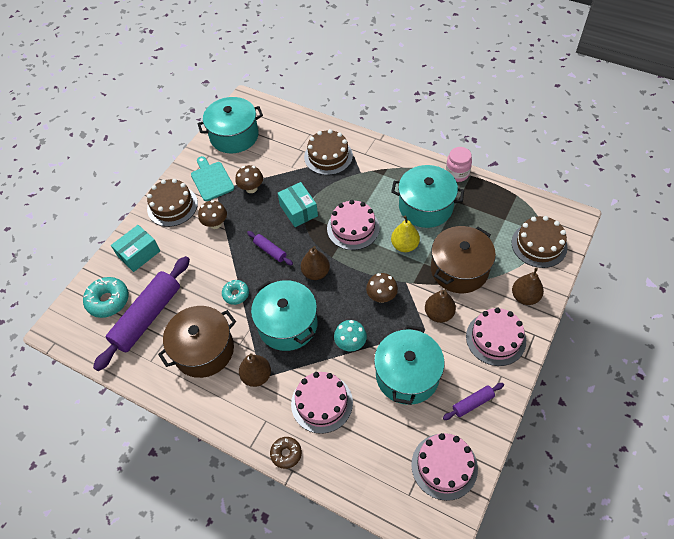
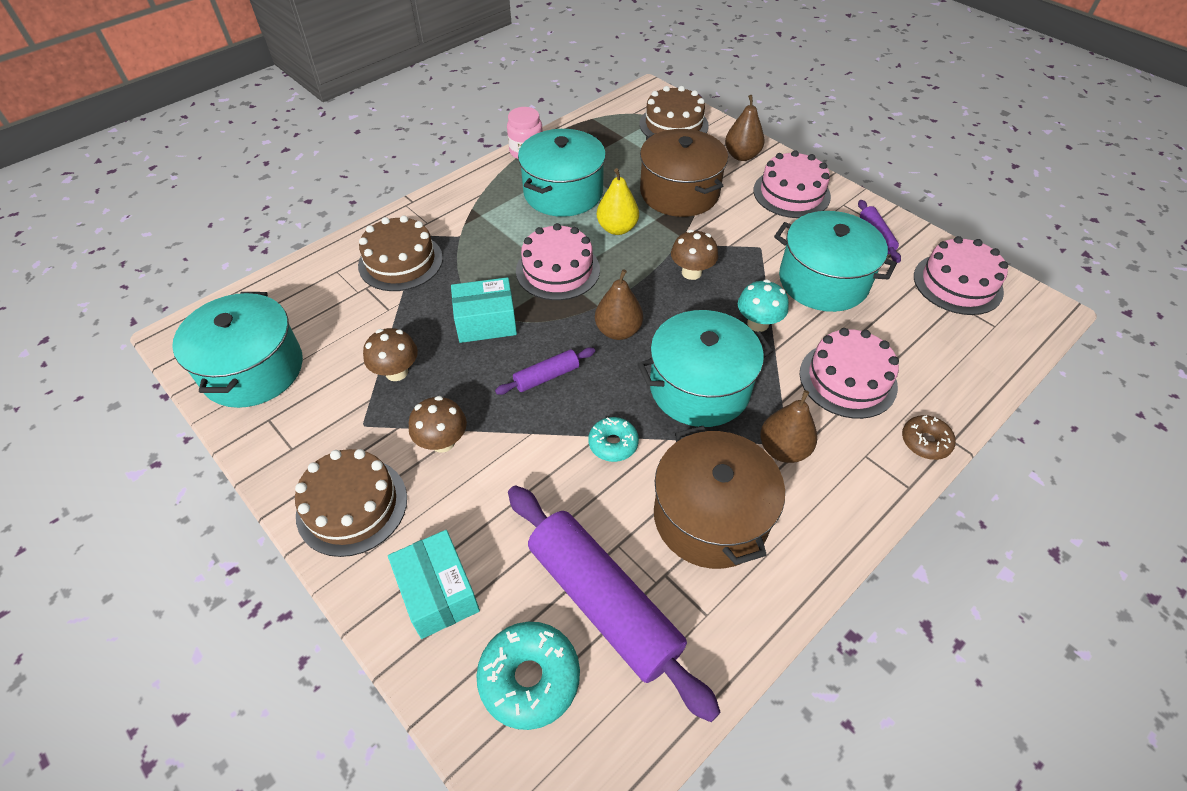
camera: 75 degrees left, 5 degrees down
(211, 180) = (333, 427): turquoise cutting board -> none
(439, 314) = (740, 228): brown pear -> none

